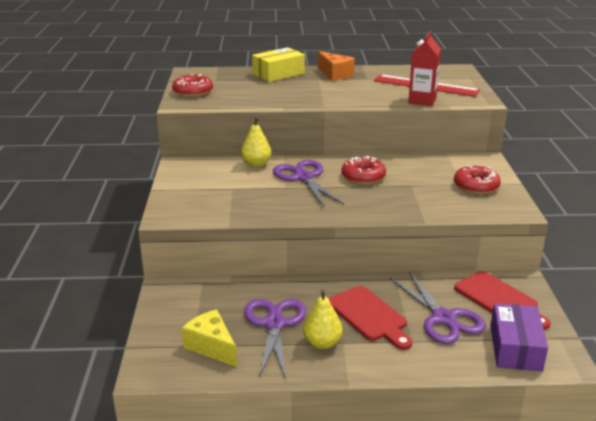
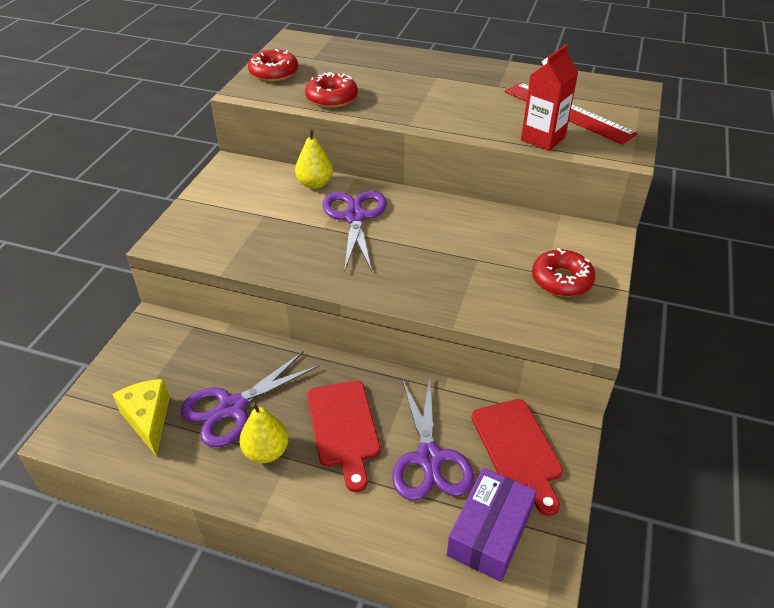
camera: 20 degrees right, 15 degrees up
(274, 324) = (232, 408): purple scissors -> purple scissors turned 150 degrees counterclockwise
(278, 74) = (394, 60): yellow box -> none
(335, 74) = (463, 72): orange cheese -> none
(363, 176) = (427, 231): red donut -> red donut (331, 98)

